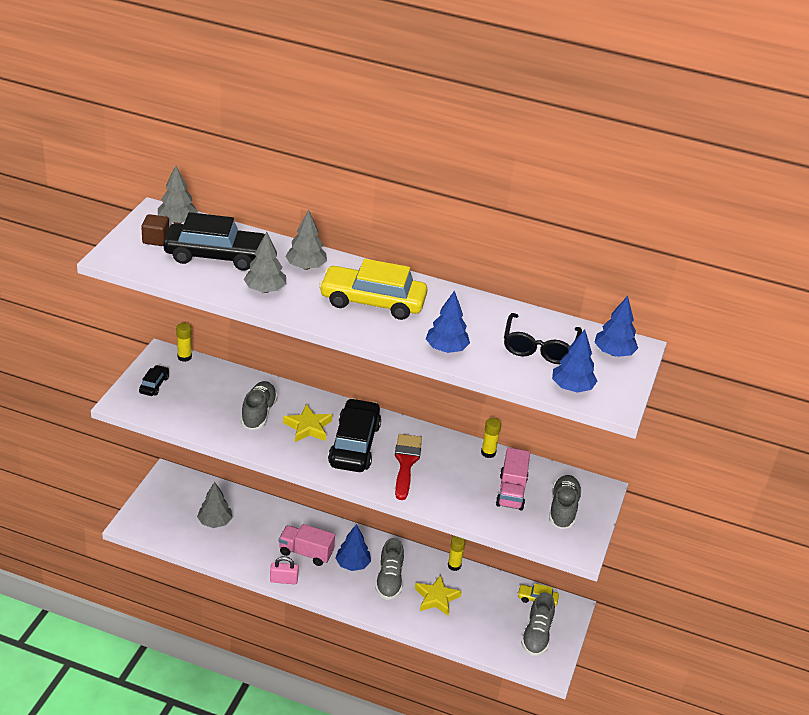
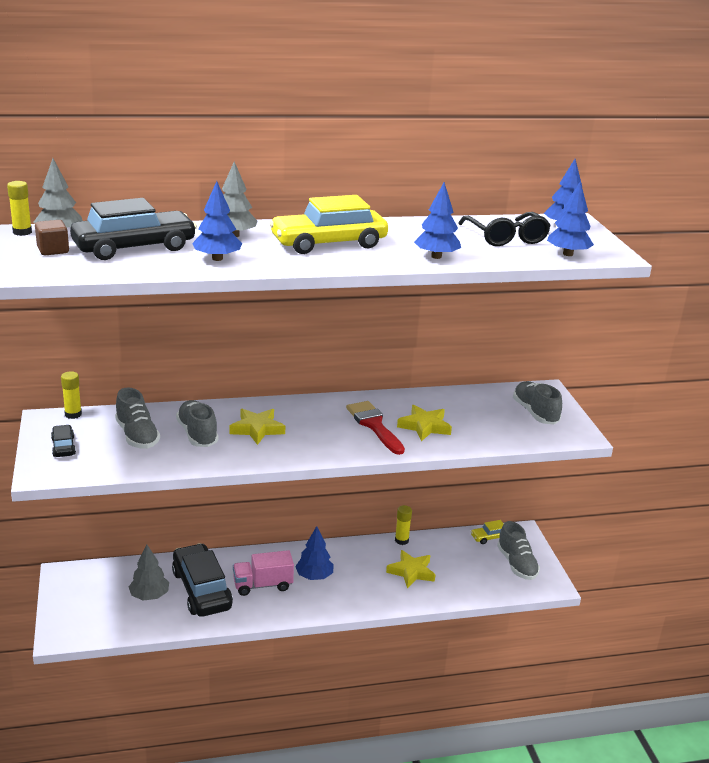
camera: 30 degrees left, 10 degrees down
(265, 290) = (217, 258): grey tree -> blue tree
(283, 580) = (262, 617): pink padlock -> none
(354, 445) = (314, 428): black car -> black car (201, 589)
(389, 580) = (358, 575): grey shoe -> grey shoe (137, 436)
(448, 481) = (424, 426): none -> yellow star
(488, 453) = (432, 395): yellow glue stick -> yellow glue stick (22, 232)
(511, 492) = (482, 415): pink truck -> none

